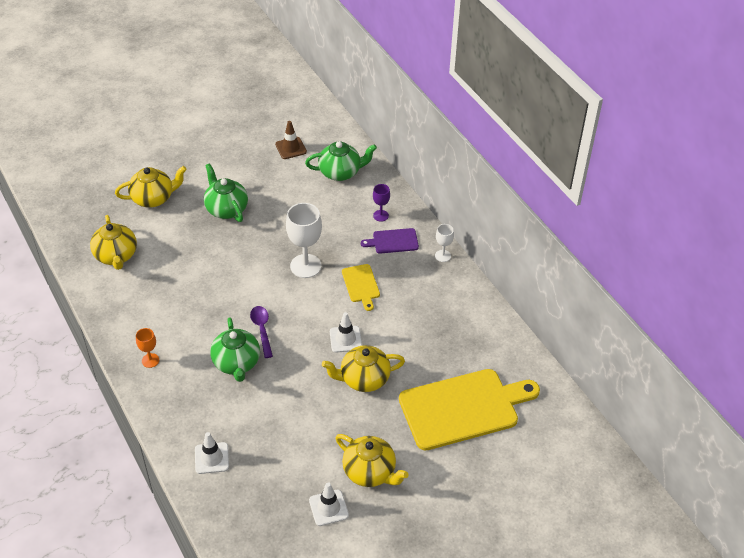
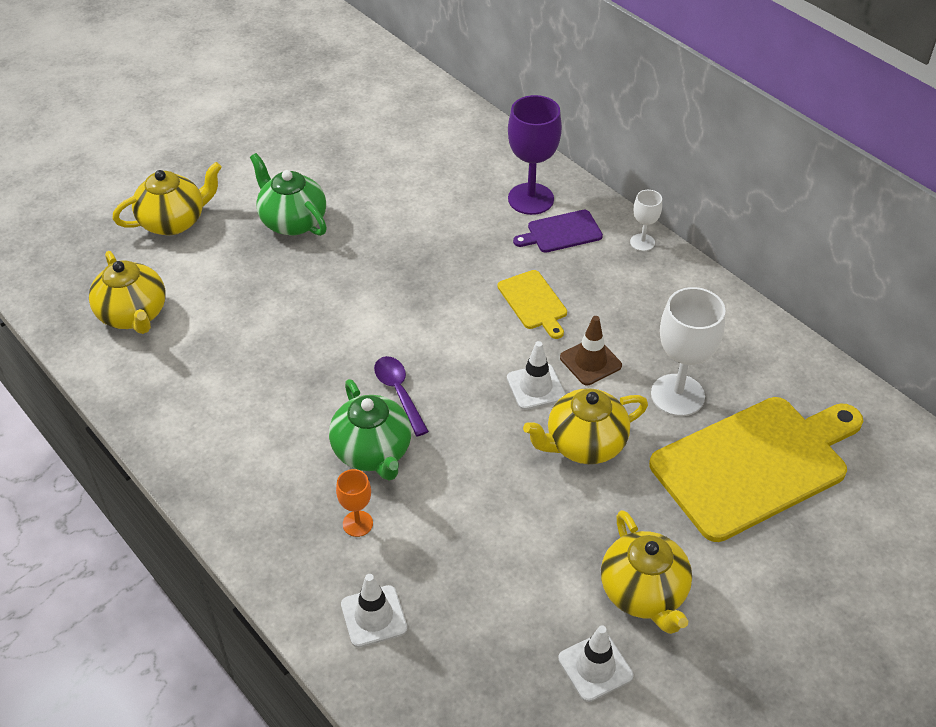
camera: 10 degrees left, 0 degrees up
(150, 360) = (228, 470): orange goblet -> orange goblet (357, 523)
(291, 148) = (367, 124): brown traffic cone -> brown traffic cone (590, 362)
(305, 266) = (439, 287): white goblet -> white goblet (677, 395)
(341, 172) = (452, 147): green teapot -> none
(370, 472) = (644, 593): yellow teapot -> yellow teapot turned 45 degrees clockwise
(380, 215) = (530, 199): purple goblet -> purple goblet, size x1.92

